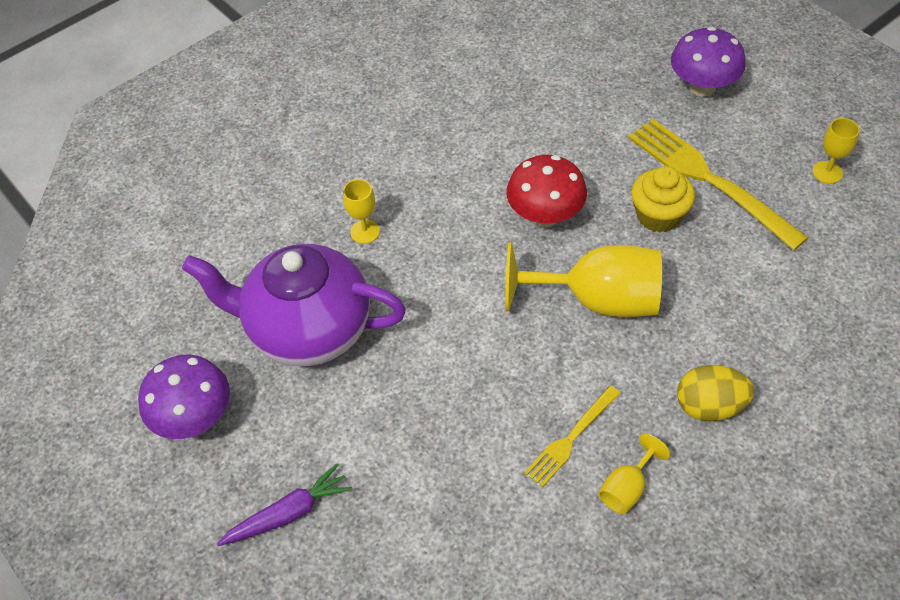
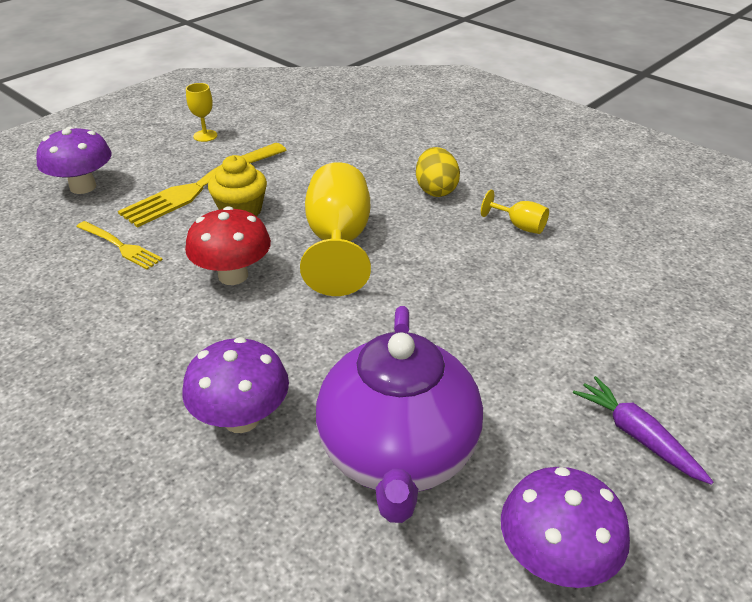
camera: 100 degrees left, 15 degrees down
(365, 231) = (241, 418): yellow goblet -> purple mushroom
(571, 439) = (485, 253): yellow fork -> yellow fork (121, 246)

